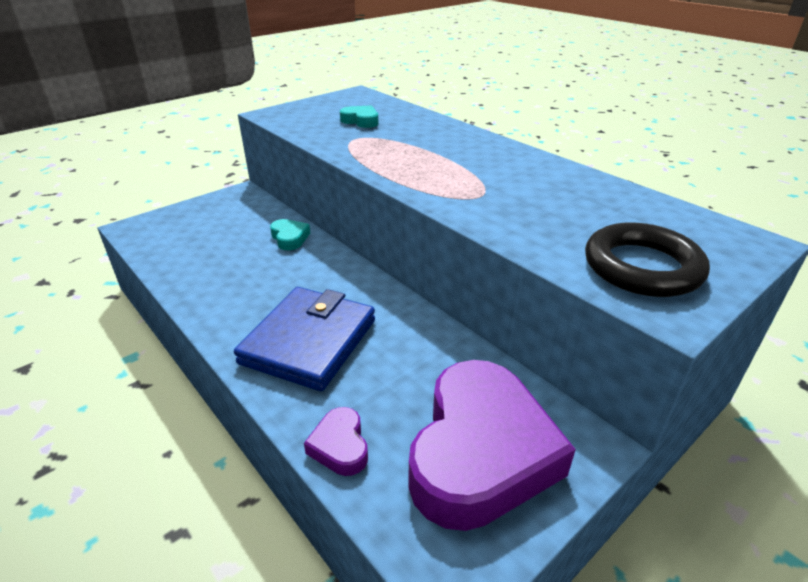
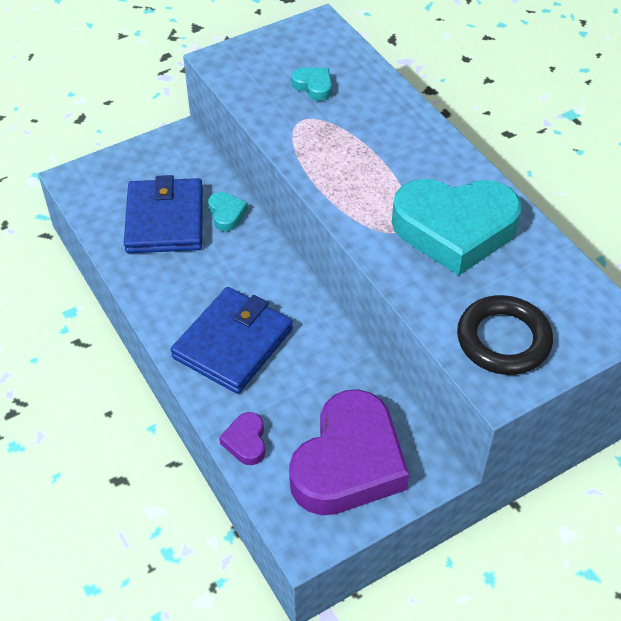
camera: 10 degrees right, 15 degrees up
(227, 248) = (165, 220): none -> blue wallet
(534, 190) = (454, 230): none -> turquoise heart

